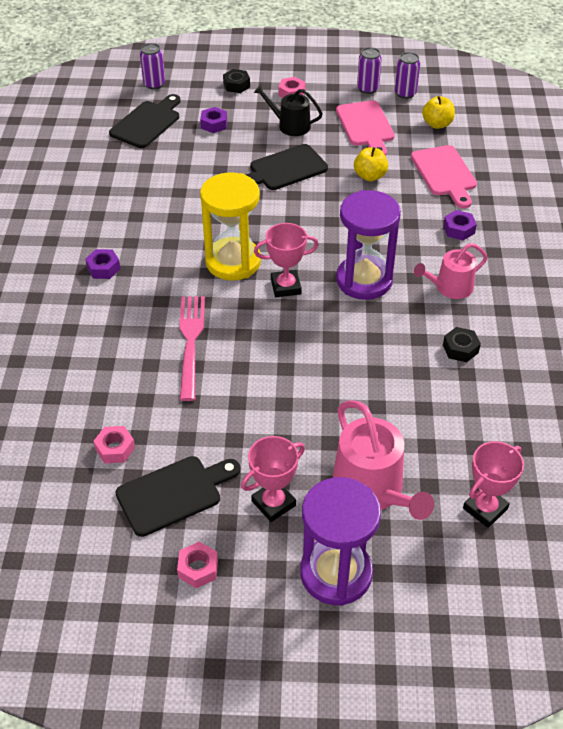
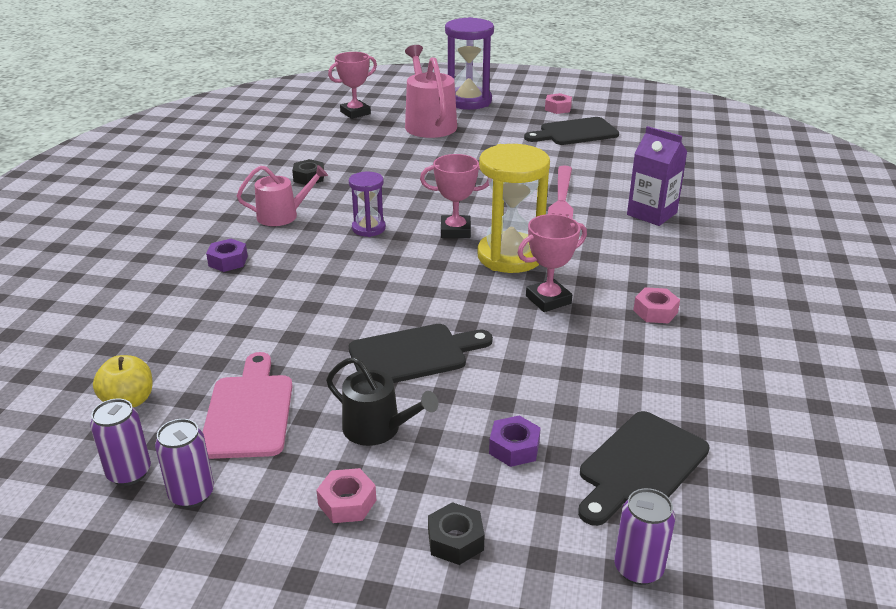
camera: 170 degrees left, 15 degrees down
(102, 334) = (652, 214): none -> purple carton
(103, 268) = (665, 264): purple nut -> none
(115, 448) = (623, 153): pink nut -> pink nut (655, 312)
(273, 503) = (502, 124): pink trophy -> pink trophy (548, 300)
(364, 280) = (368, 228): purple hourglass -> purple hourglass, size x0.54
(370, 176) = (294, 332): yellow apple -> none
(445, 174) = (187, 323): pink cutting board -> none

